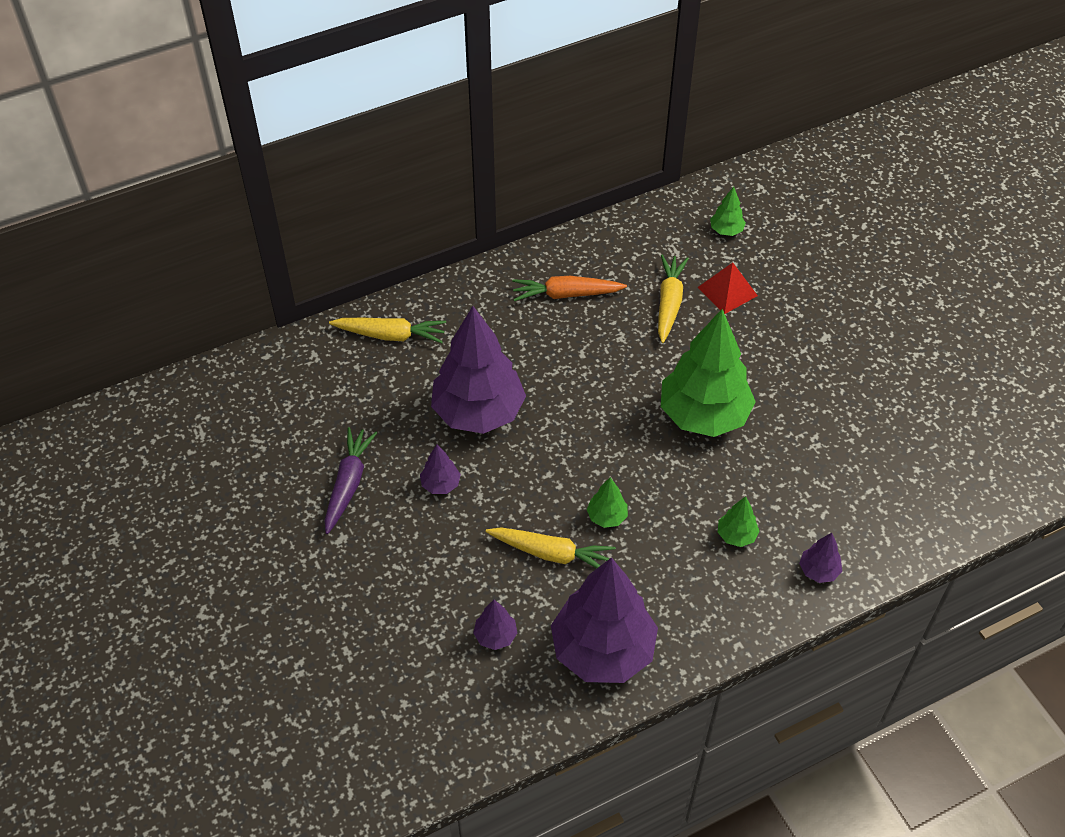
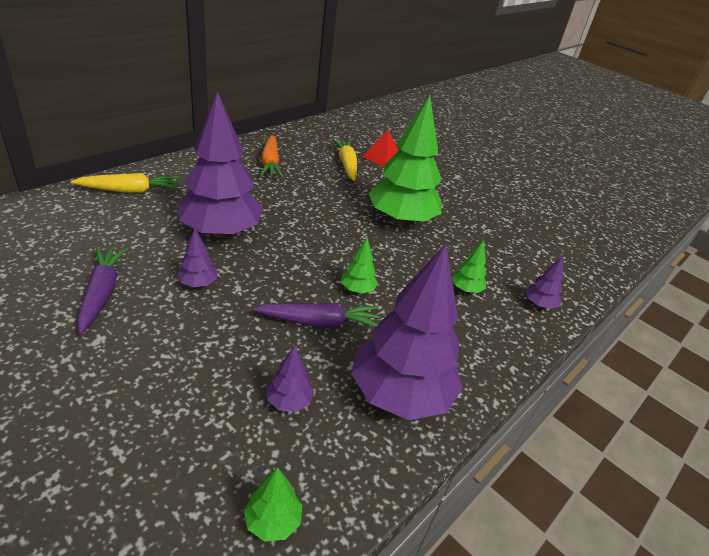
camera: 25 degrees left, 15 degrees down
(551, 553) = (320, 322): yellow carrot -> purple carrot
(566, 294) = (270, 163): orange carrot -> orange carrot turned 75 degrees counterclockwise
(726, 230) = (366, 131): green tree -> green tree (273, 521)

